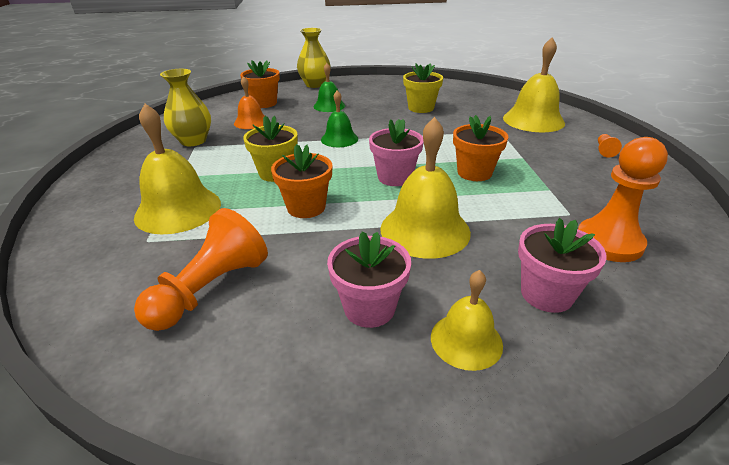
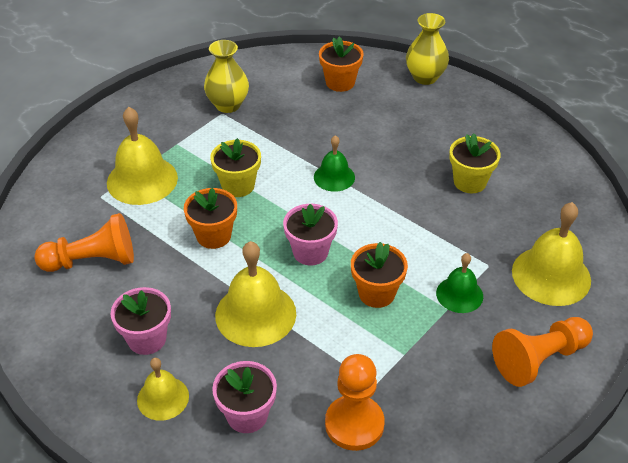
camera: 45 degrees right, 10 degrees up
(251, 122) = (297, 105): orange bell -> none
(329, 106) = (390, 123): green bell -> green bell (459, 294)
(604, 151) = (539, 359): orange pawn -> orange pawn, size x2.30

